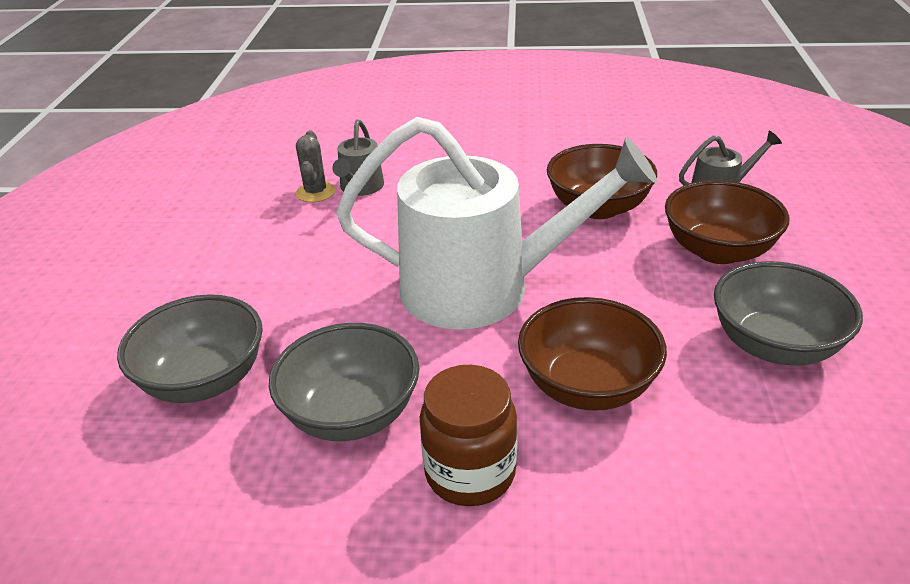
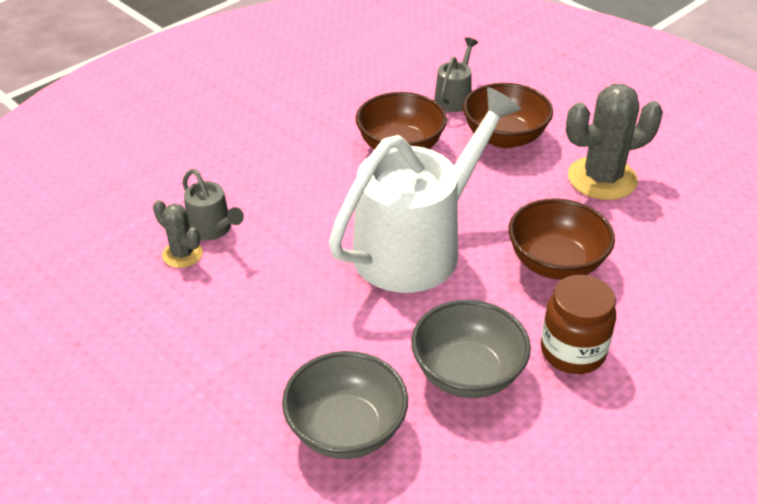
camera: 50 degrees left, 5 degrees up
(774, 345) = (602, 178): grey bowl -> grey cactus

